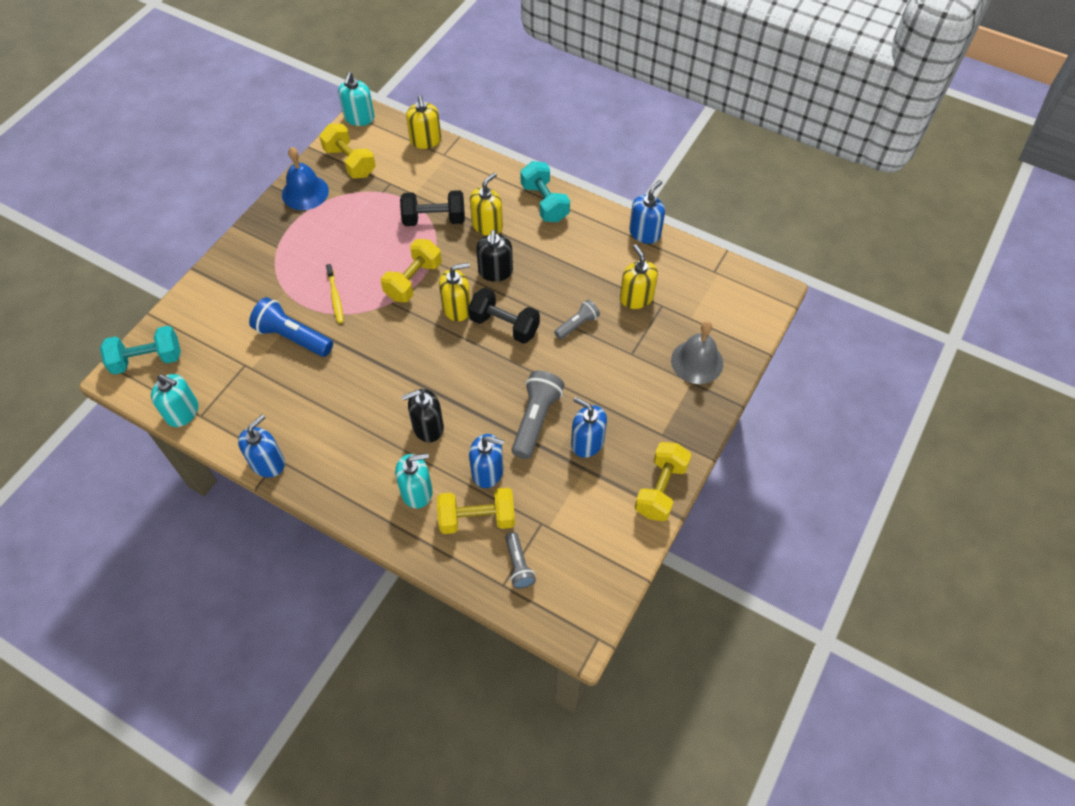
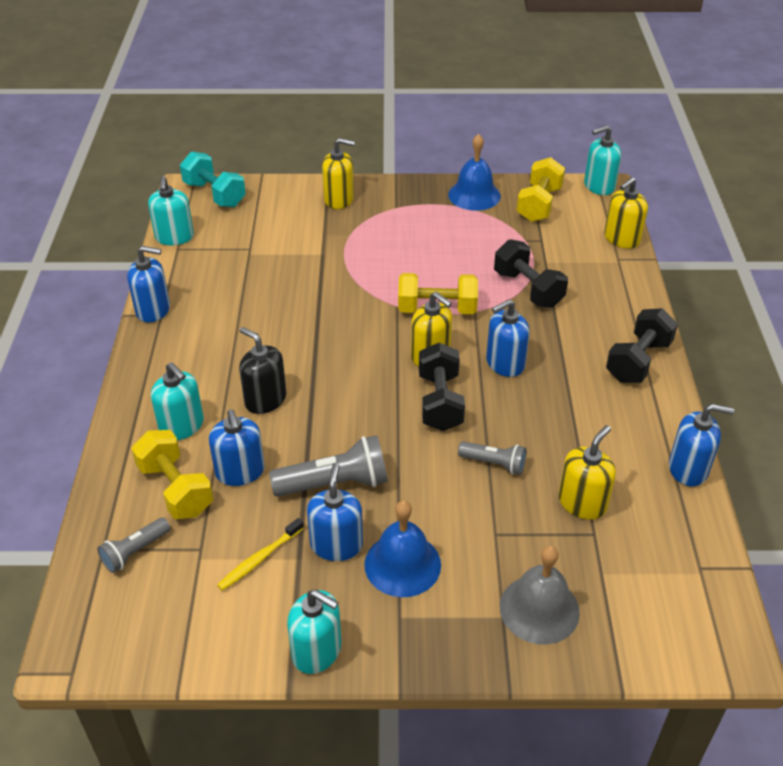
camera: 60 degrees right, 15 degrees down
(293, 337) = (302, 262): blue flashlight -> none
(335, 297) = (370, 267): yellow toothbrush -> yellow toothbrush (259, 559)
(487, 225) = (559, 330): yellow soap dispenser -> yellow soap dispenser (339, 199)
(495, 271) = (505, 363): black soap dispenser -> blue soap dispenser
(544, 203) = (638, 361): turquoise dumbbell -> black dumbbell
(624, 413) = (402, 564): none -> blue bell
(660, 489) = (317, 651): yellow dumbbell -> turquoise soap dispenser

